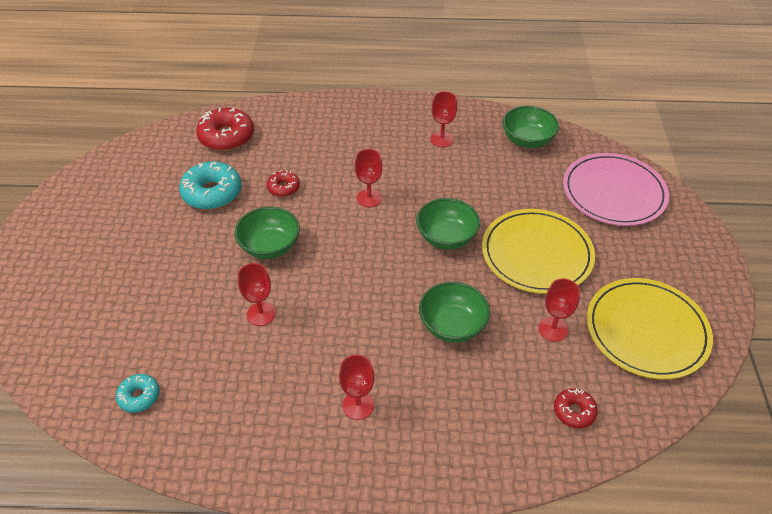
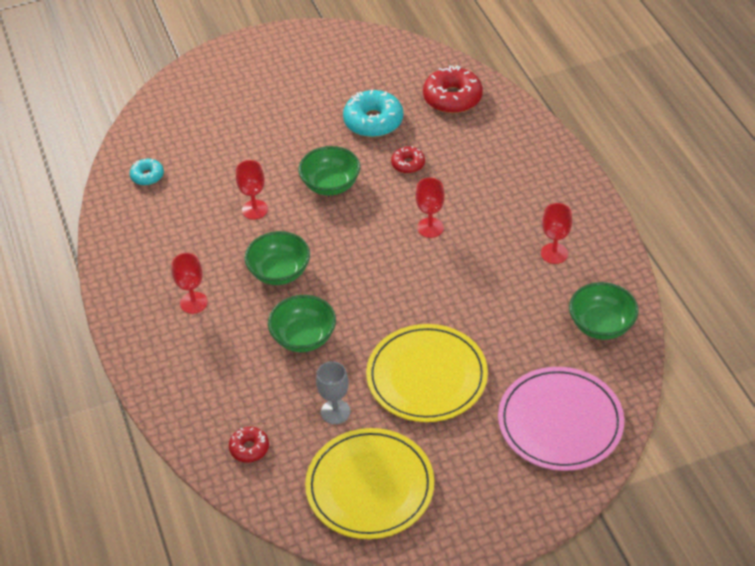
camera: 70 degrees right, 0 degrees up
(446, 237) = (410, 301): green bowl -> green bowl (279, 272)
(553, 329) = (335, 412): red goblet -> grey goblet

